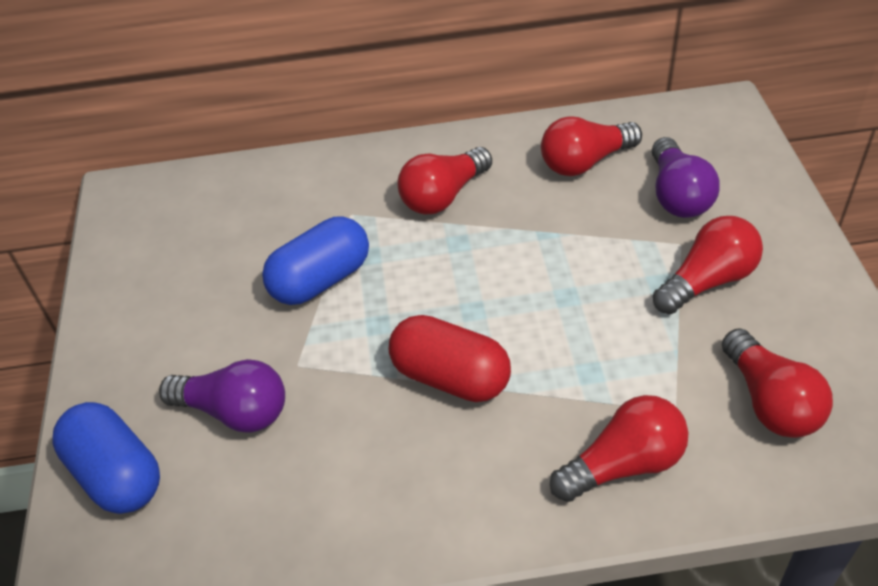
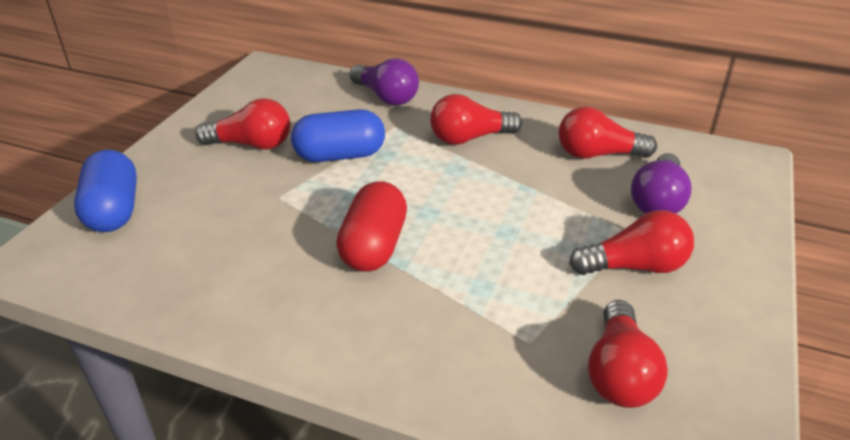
camera: 25 degrees right, 10 degrees down
(235, 411) = (215, 206): purple light bulb -> purple light bulb (386, 97)
(450, 377) = (374, 246): red capsule -> red capsule turned 45 degrees clockwise
(624, 464) = (453, 360): red light bulb -> red light bulb (252, 145)

